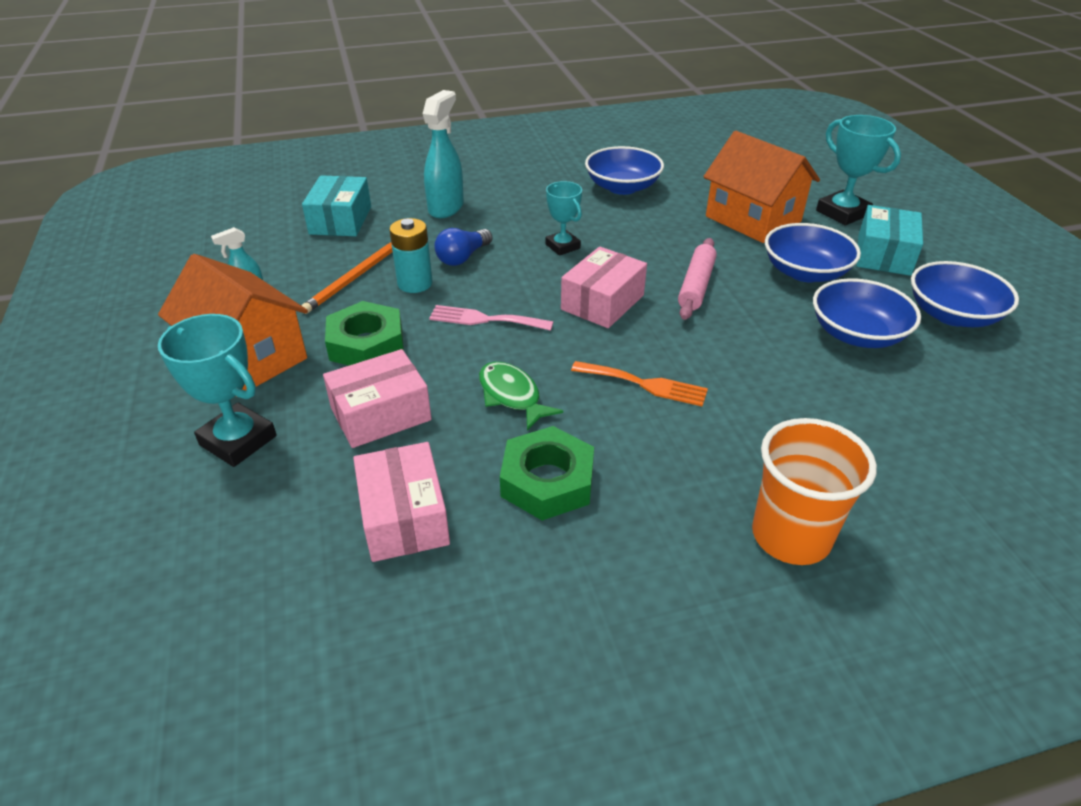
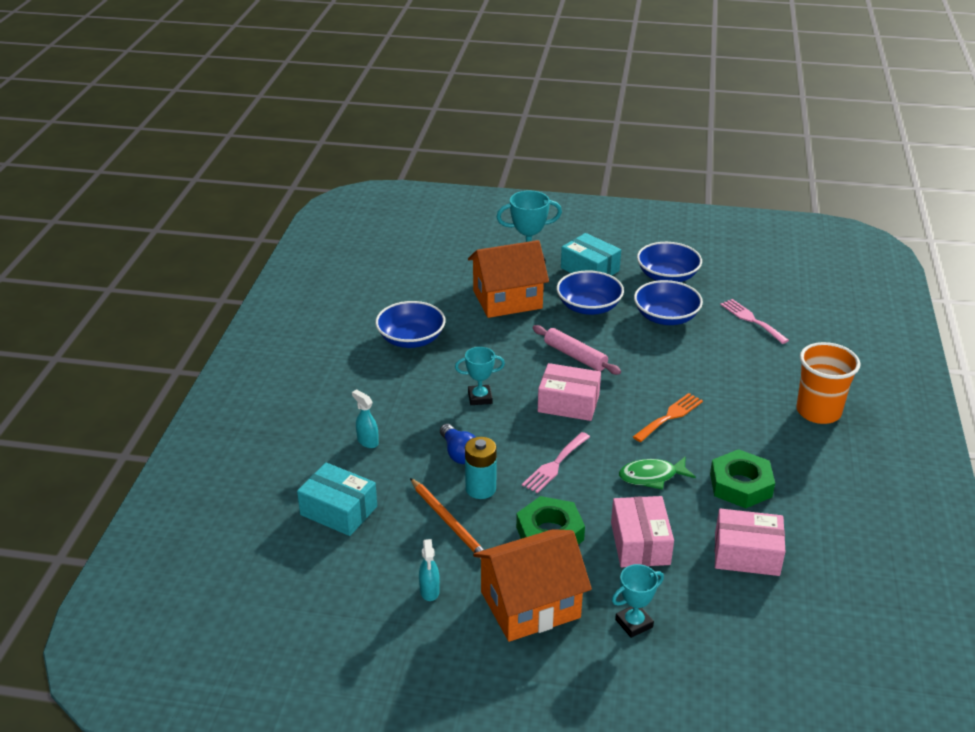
camera: 65 degrees left, 5 degrees down
(238, 440) = (634, 623): turquoise trophy -> turquoise trophy, size x0.65
(446, 208) = (367, 441): turquoise spray bottle -> turquoise spray bottle, size x0.56
(602, 302) = (568, 403): pink box -> pink box turned 45 degrees counterclockwise
(949, 414) = (751, 320): none -> pink fork

